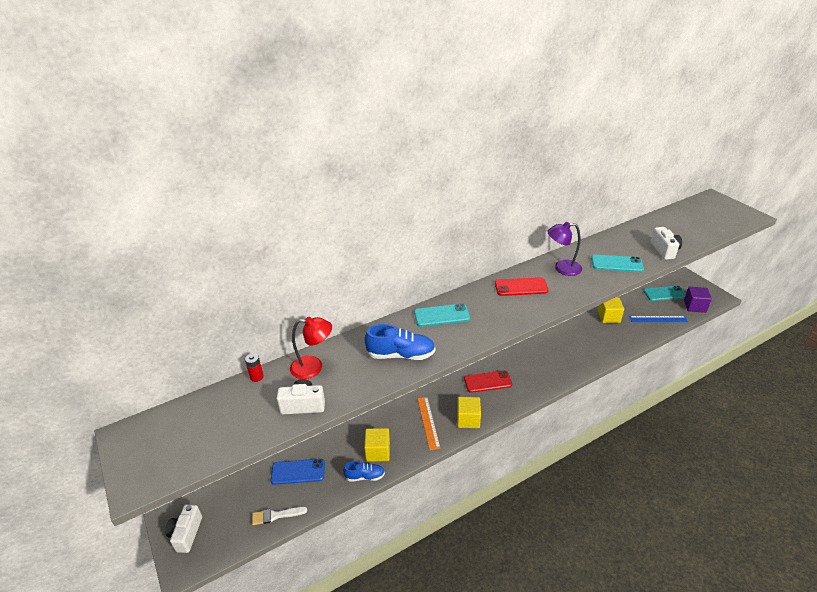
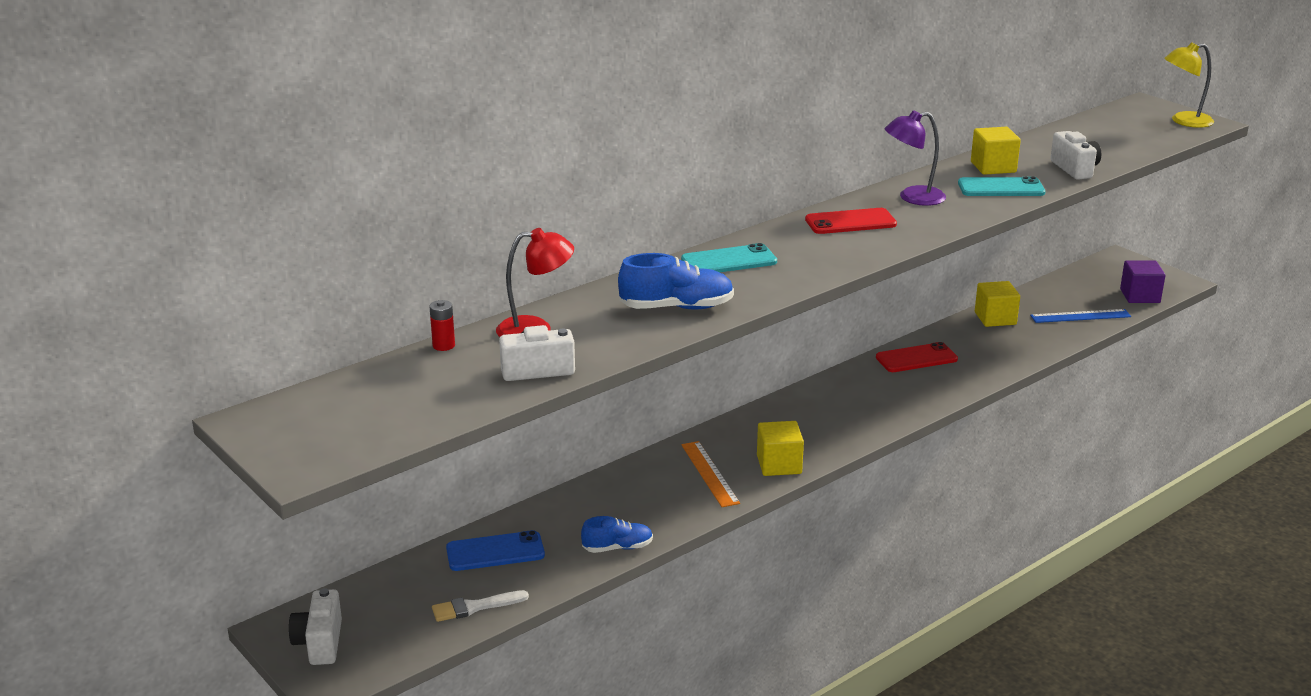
camera: 10 degrees left, 10 degrees down
(378, 452) = (631, 516): yellow cube -> yellow cube (993, 167)
(487, 382) = (801, 415): red phone -> red phone (916, 358)
(664, 293) = (1086, 282): turquoise phone -> none
(736, 214) = (1184, 121): none -> yellow lamp

